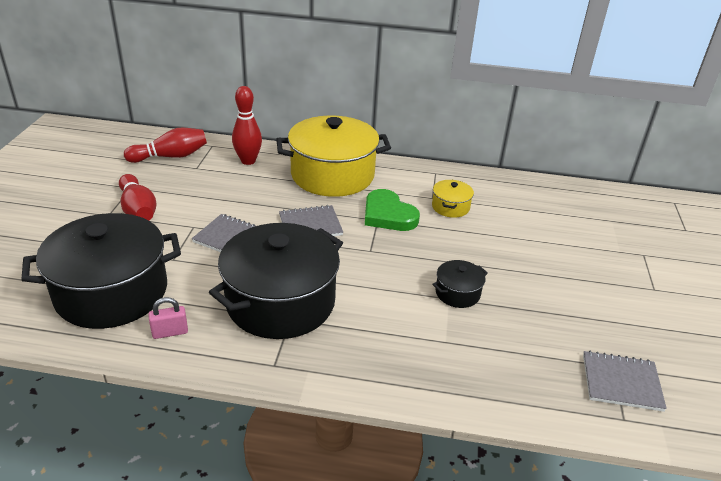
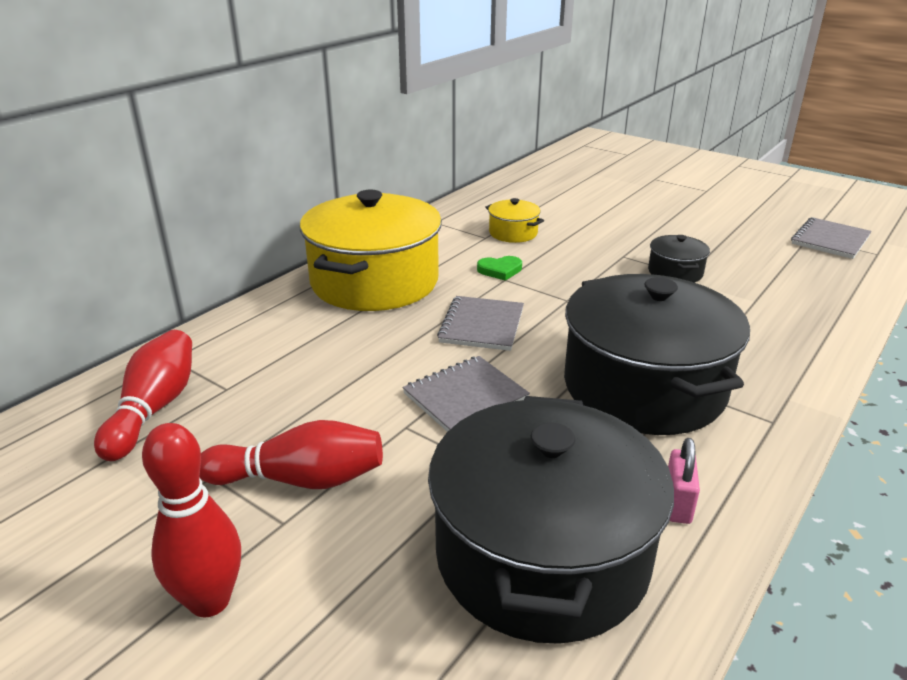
camera: 60 degrees left, 5 degrees down
(248, 161) = (262, 336): red bowling pin -> red bowling pin (209, 601)
(388, 215) = (500, 270): green heart -> green heart, size x0.52

